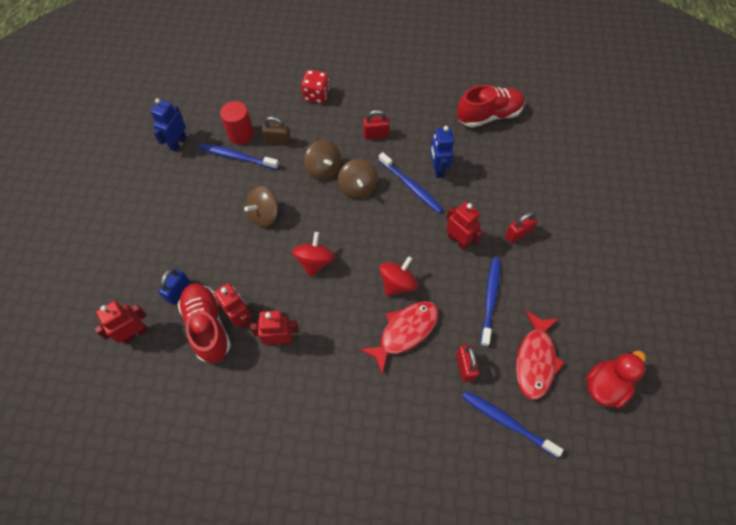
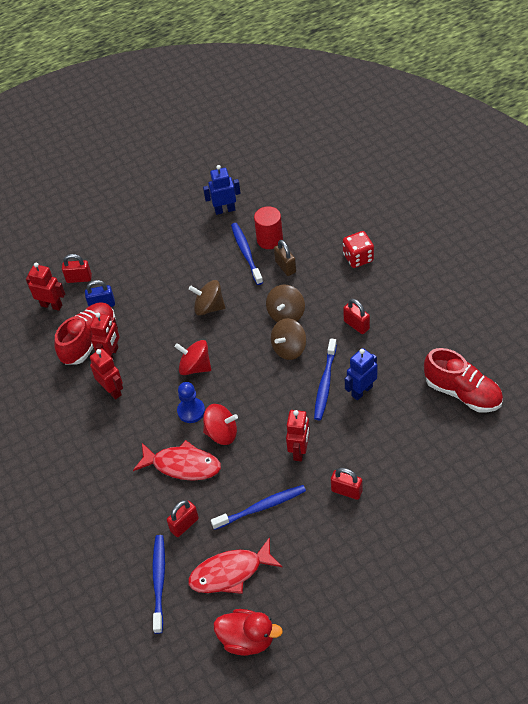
camera: 60 degrees right, 10 degrees down
(129, 292) = (79, 278): none -> red padlock
(315, 261) = (195, 367): red spinning top -> red spinning top turned 135 degrees counterclockwise
(356, 292) = (191, 411): none -> blue pawn

